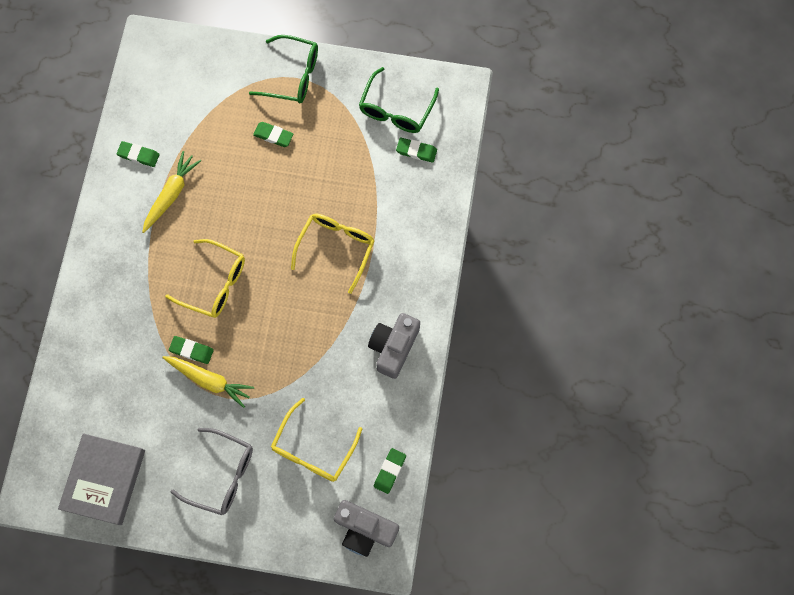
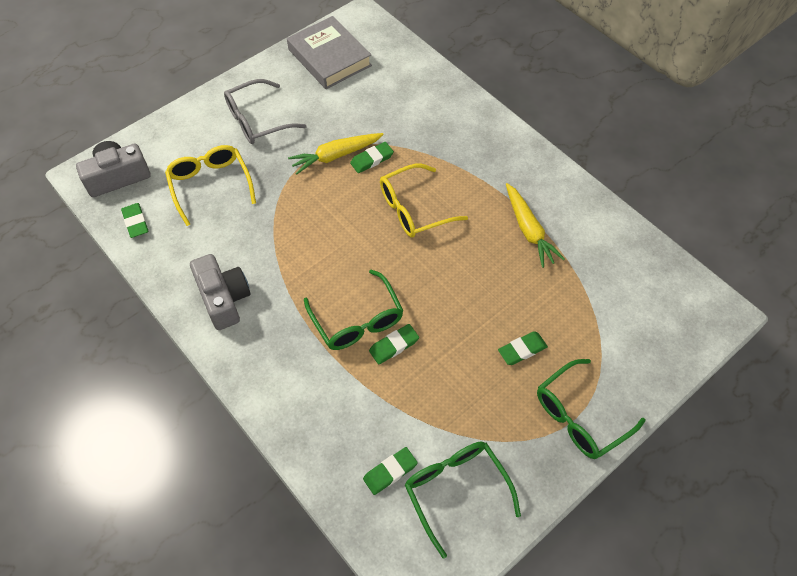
camera: 130 degrees right, 15 degrees down
(138, 155) = (590, 230): green eraser -> green eraser (394, 345)
(336, 248) = (357, 320): yellow glasses -> green glasses

